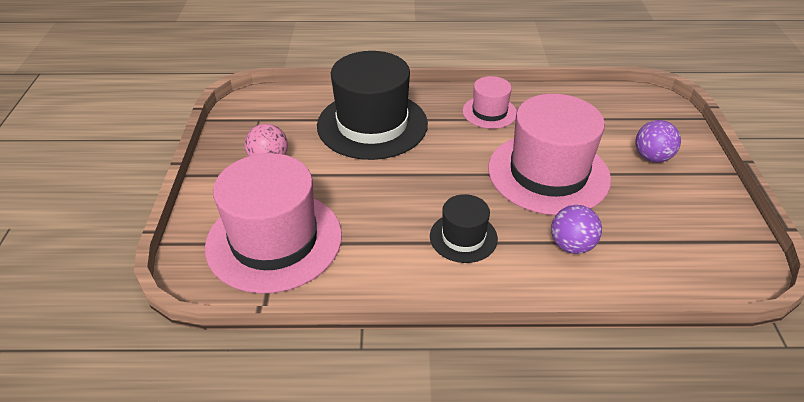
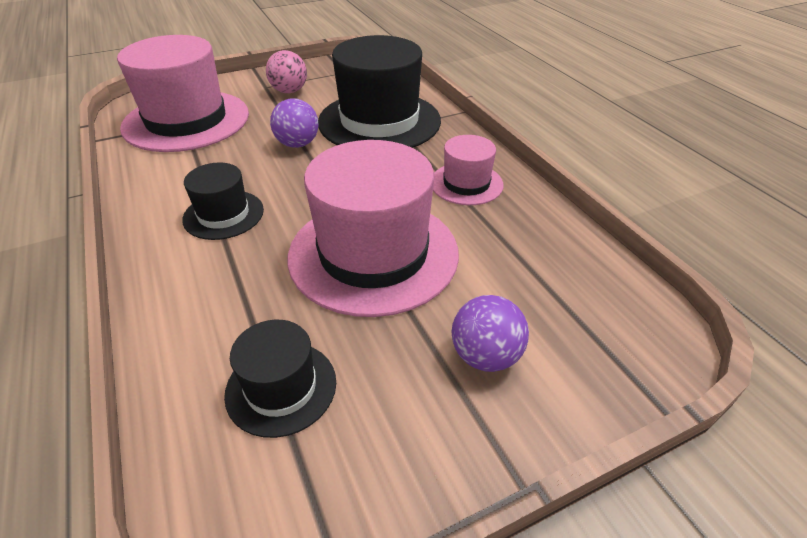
camera: 65 degrees right, 0 degrees up
(571, 245) = (236, 300): purple ball -> purple ball (297, 144)
(656, 238) = (281, 387): none -> black hat

